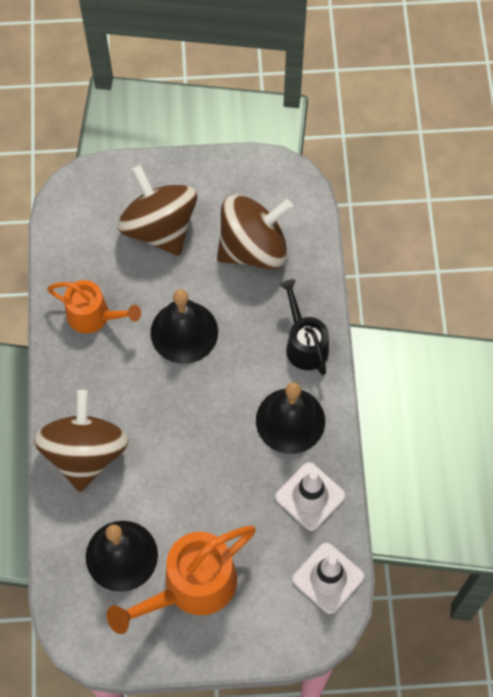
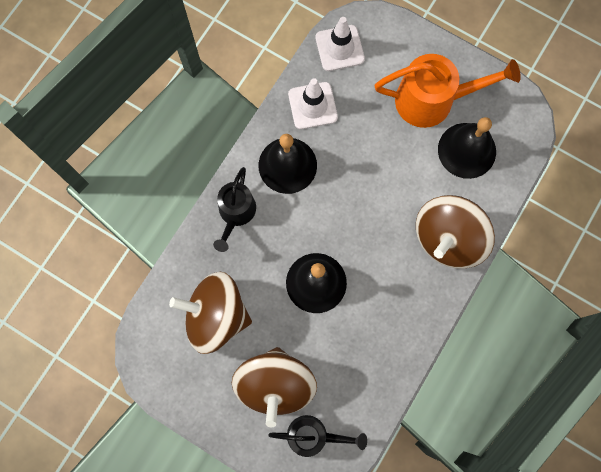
camera: 145 degrees left, 10 degrees up
(94, 316) = (375, 342): orange watering can -> none
(98, 210) = (313, 436): none -> black watering can

